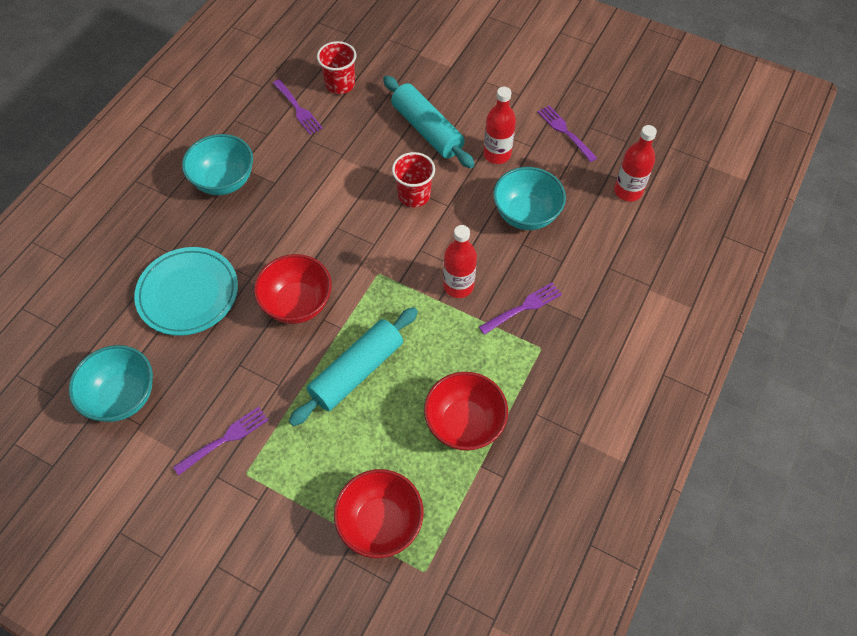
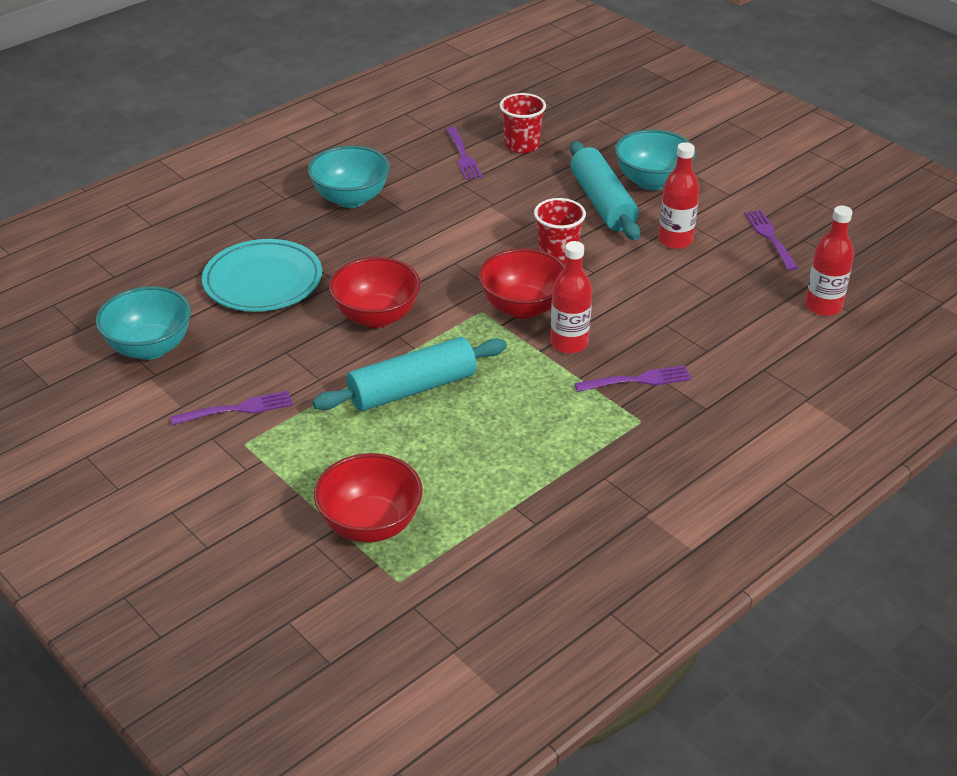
camera: 20 degrees right, 20 degrees down
(464, 423) = (513, 464): red bowl -> red bowl (522, 307)
(526, 214) = (683, 300): turquoise bowl -> turquoise bowl (652, 181)

